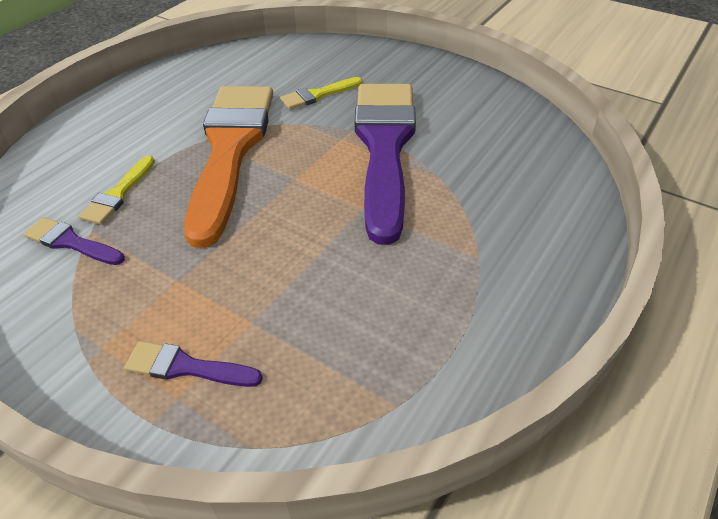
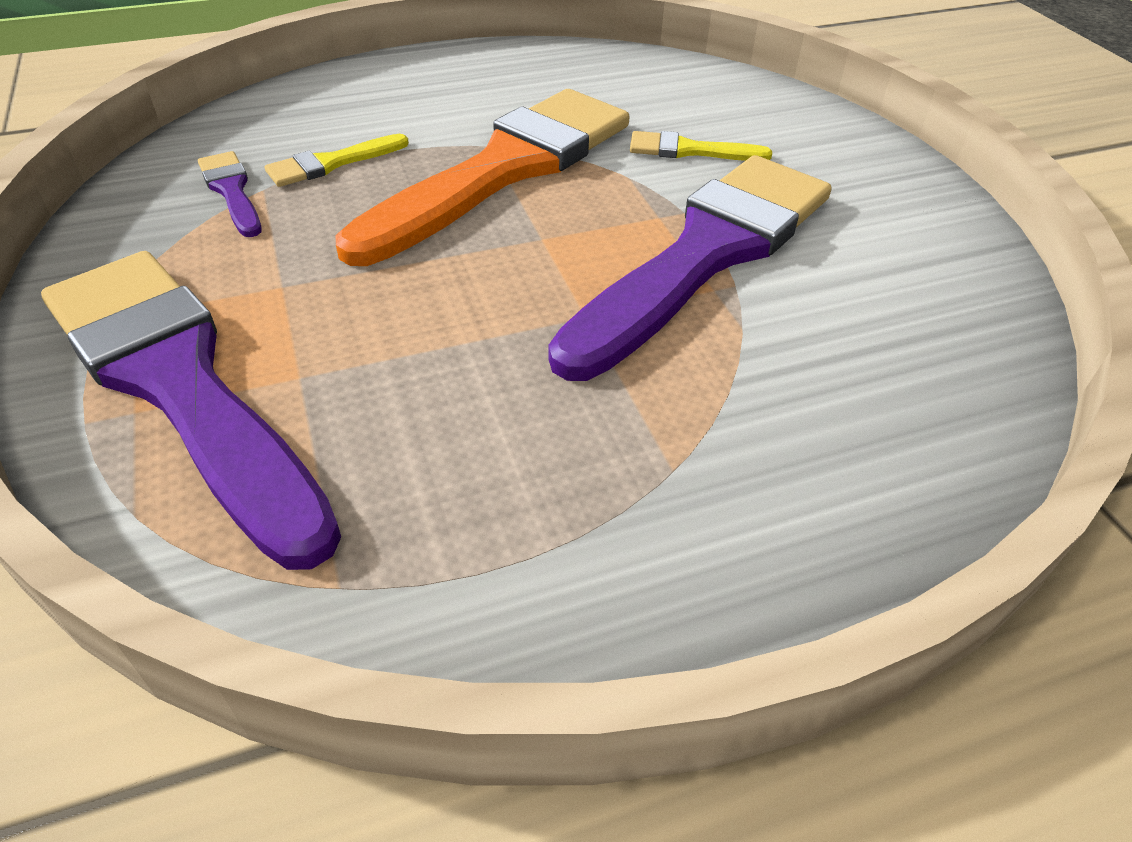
camera: 35 degrees right, 0 degrees up
(186, 367) = (180, 384): purple brush -> purple brush, size x2.46

